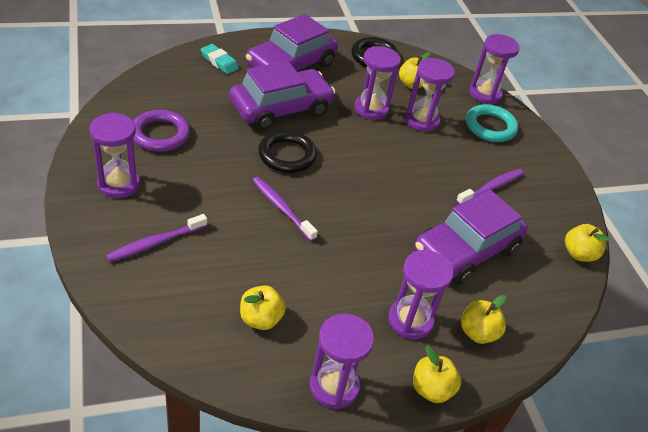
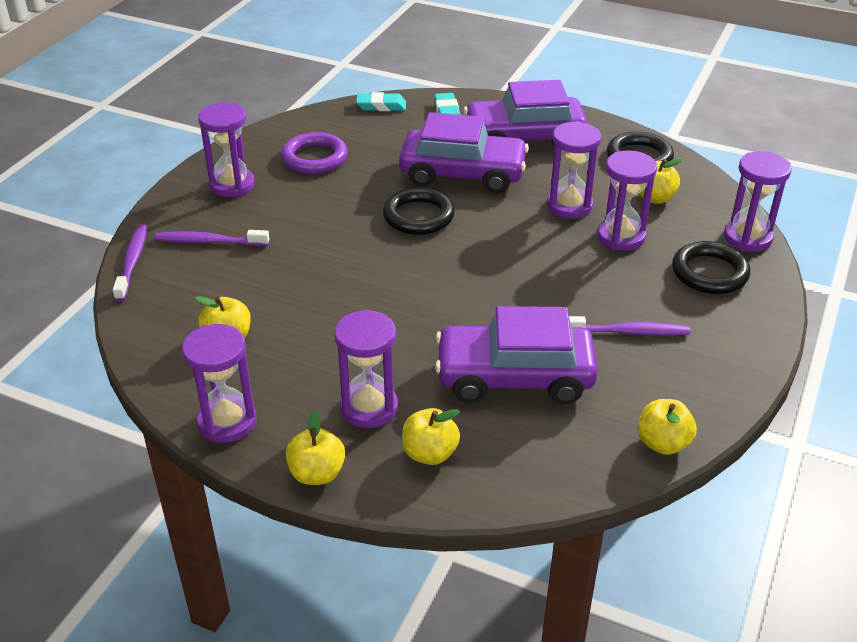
camera: 45 degrees right, 5 degrees down
(164, 71) = (381, 106): none -> turquoise eraser
(282, 208) = (357, 259): purple toothbrush -> purple toothbrush (132, 262)
(490, 127) = (709, 273): turquoise ring -> black ring

